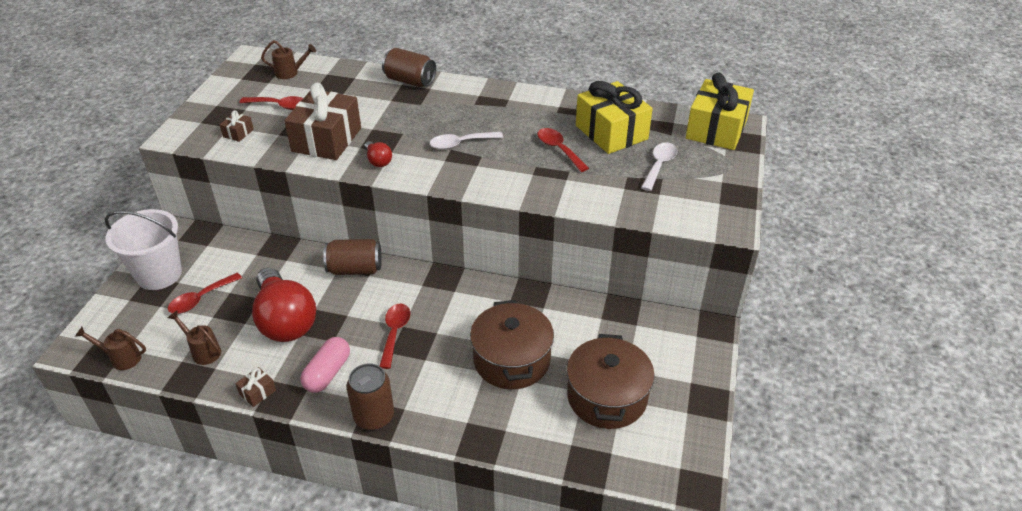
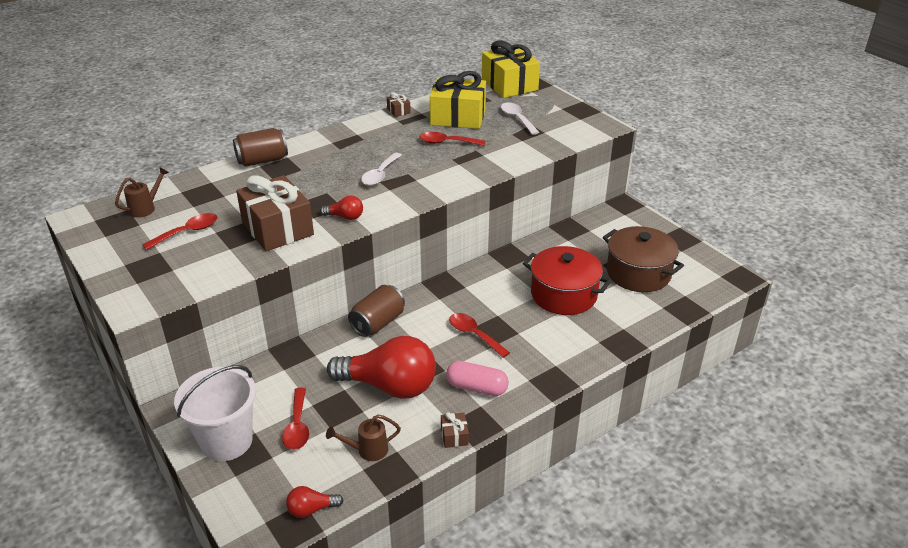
camera: 50 degrees left, 5 degrees down
(121, 358) = (311, 509): brown watering can -> red light bulb
(238, 133) = (191, 268): brown gift -> brown gift (398, 111)
(327, 373) = (476, 388): pink capsule -> pink capsule turned 45 degrees counterclockwise
(374, 416) = (548, 383): brown can -> none
(511, 360) = (563, 295): brown pot -> red pot

